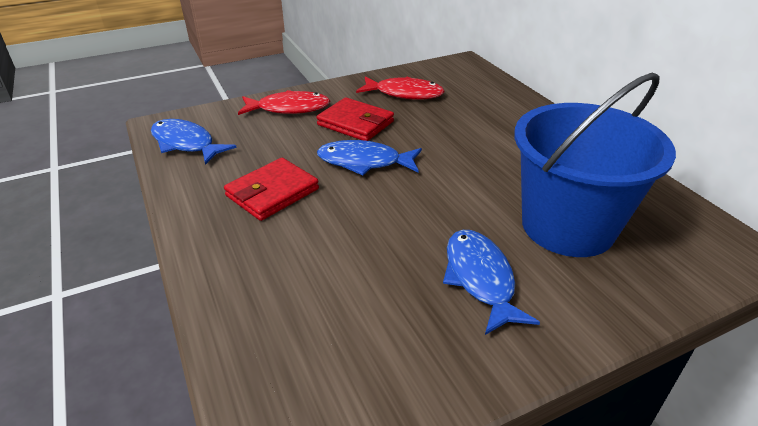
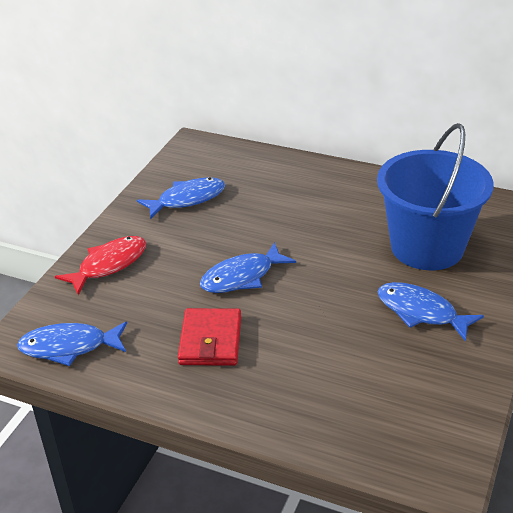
camera: 40 degrees left, 0 degrees up
(355, 123) = (187, 248): red wallet -> none
(404, 94) = (187, 199): red fish -> blue fish

